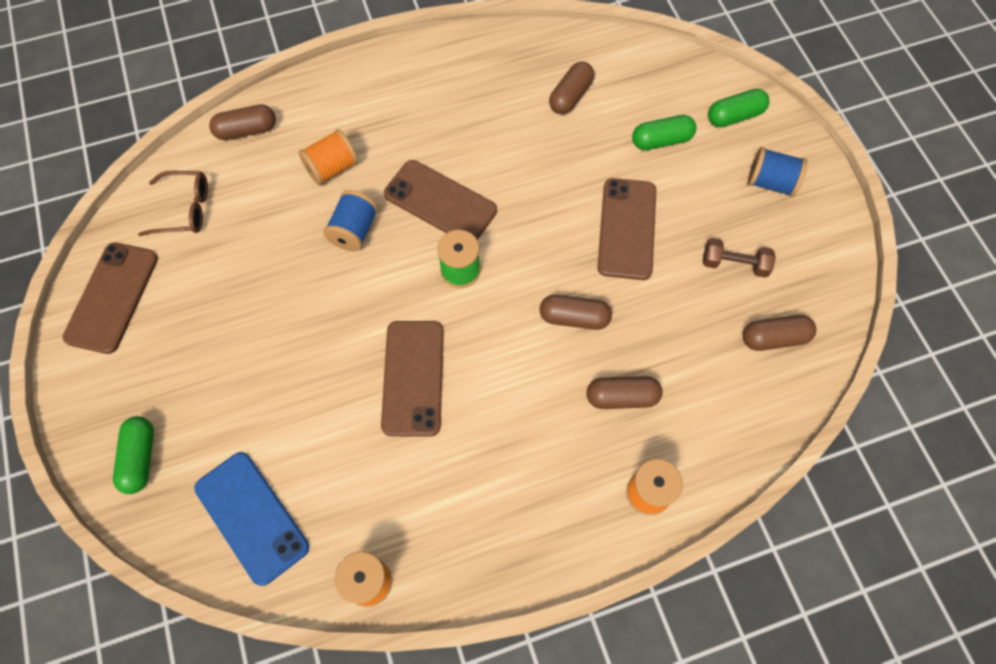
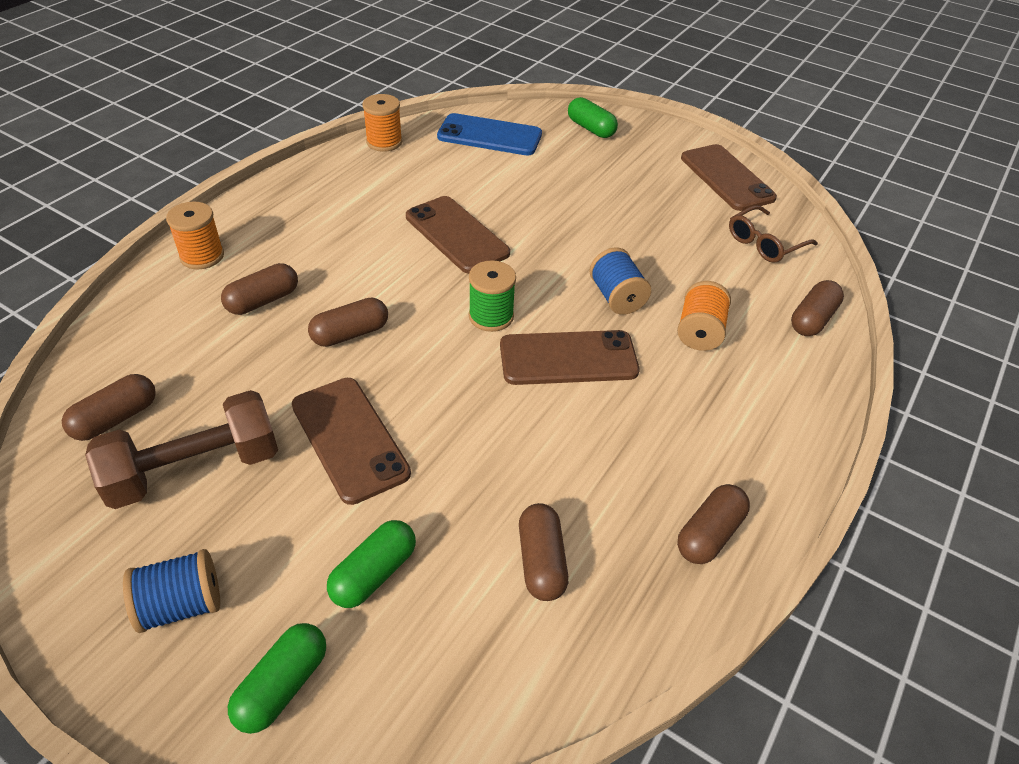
camera: 140 degrees right, 20 degrees down
(472, 58) = (709, 534): none -> brown capsule
(734, 264) = (194, 469): brown dumbbell -> brown dumbbell, size x1.82

